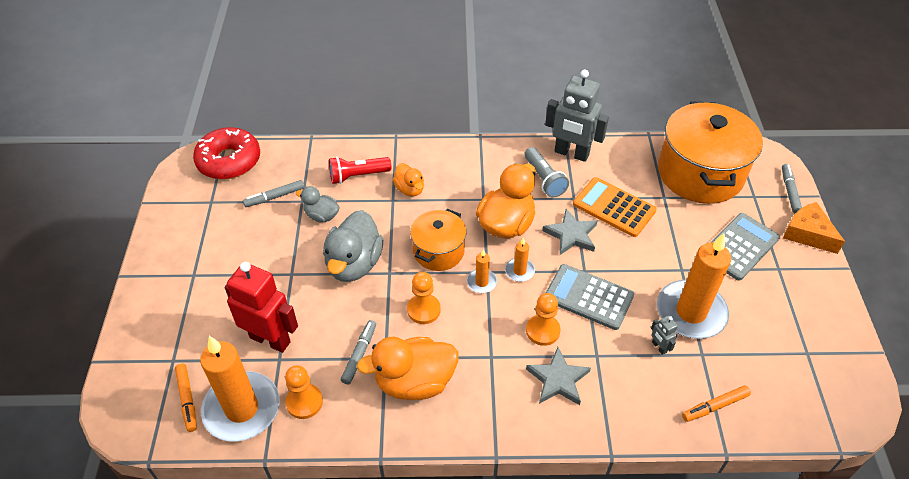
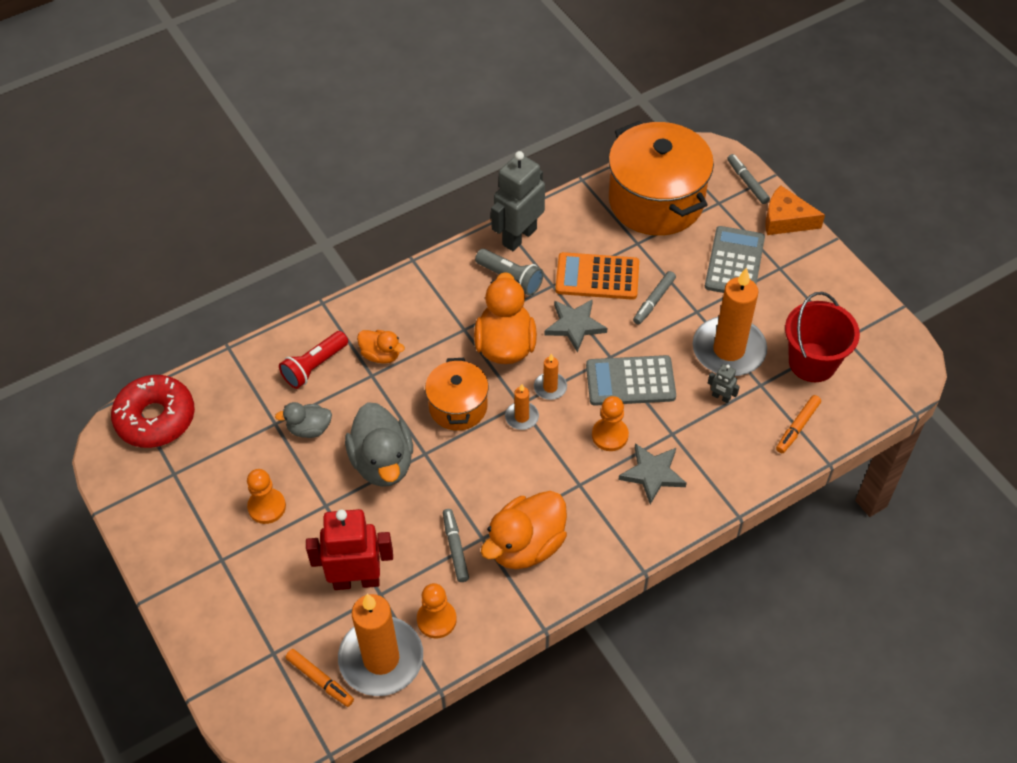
camera: 30 degrees left, 5 degrees up
(274, 197) = (241, 433): grey marker -> grey marker (654, 301)
(423, 310) = (485, 473): orange pawn -> orange pawn (267, 507)
(571, 153) = (519, 236): grey robot -> grey robot turned 135 degrees clockwise
(762, 358) = (812, 362): none -> red bucket

